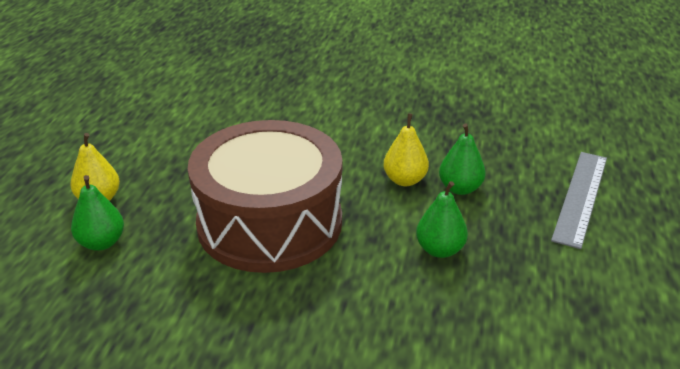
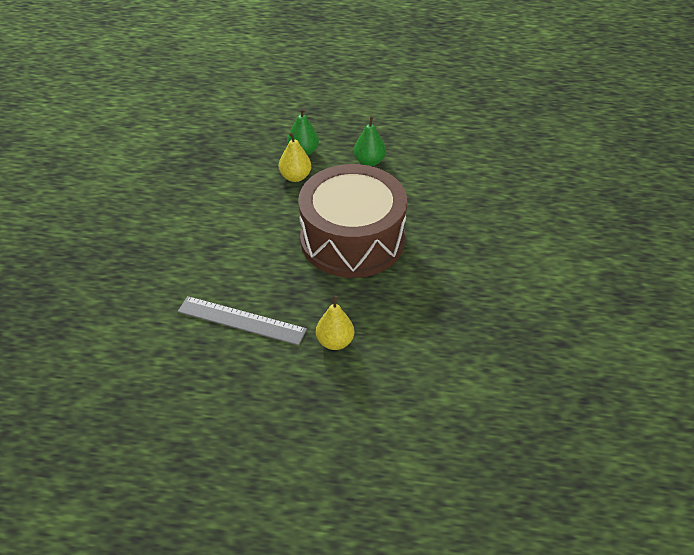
camera: 95 degrees left, 10 degrees up
(101, 243) = (388, 326): green pear -> none
(580, 197) = (308, 102): grey ruler -> grey ruler (241, 321)

